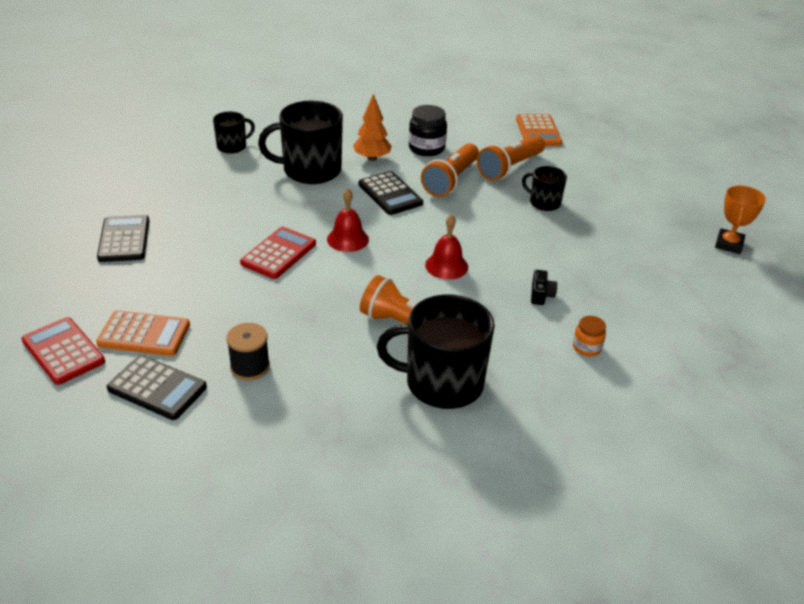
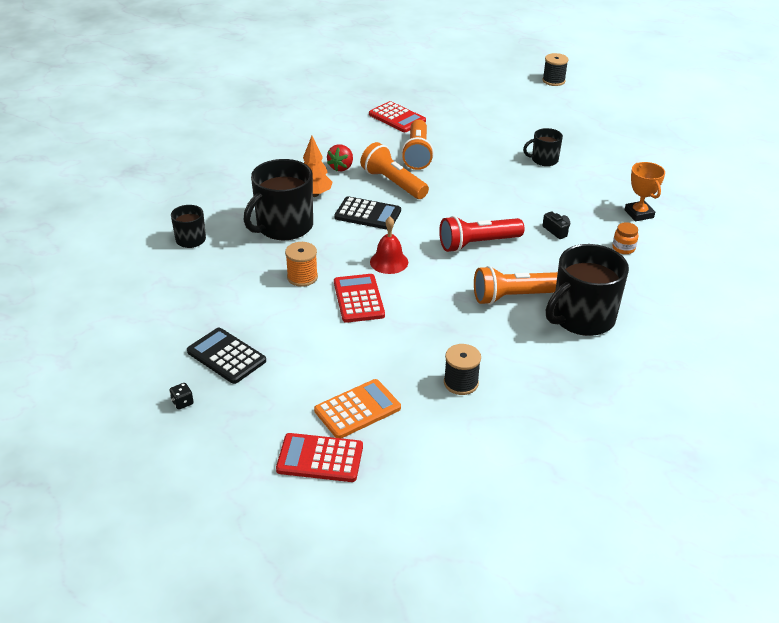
camera: 40 degrees left, 0 degrees up
(49, 253) = (182, 402): none -> black dice
(157, 388) = (425, 436): black calculator -> none
(264, 214) = (302, 277): none -> orange spool
(426, 148) = (341, 167): black jar -> red strawberry
(446, 266) = (477, 244): red bell -> red flashlight
(451, 180) = (393, 183): orange flashlight -> orange flashlight turned 150 degrees clockwise
(538, 131) = (397, 118): orange calculator -> red calculator
(544, 202) = (473, 168): black mug -> black mug (544, 160)
(729, 244) = (607, 141): orange trophy -> orange trophy (639, 214)
(754, 165) = (553, 81): none -> black spool

